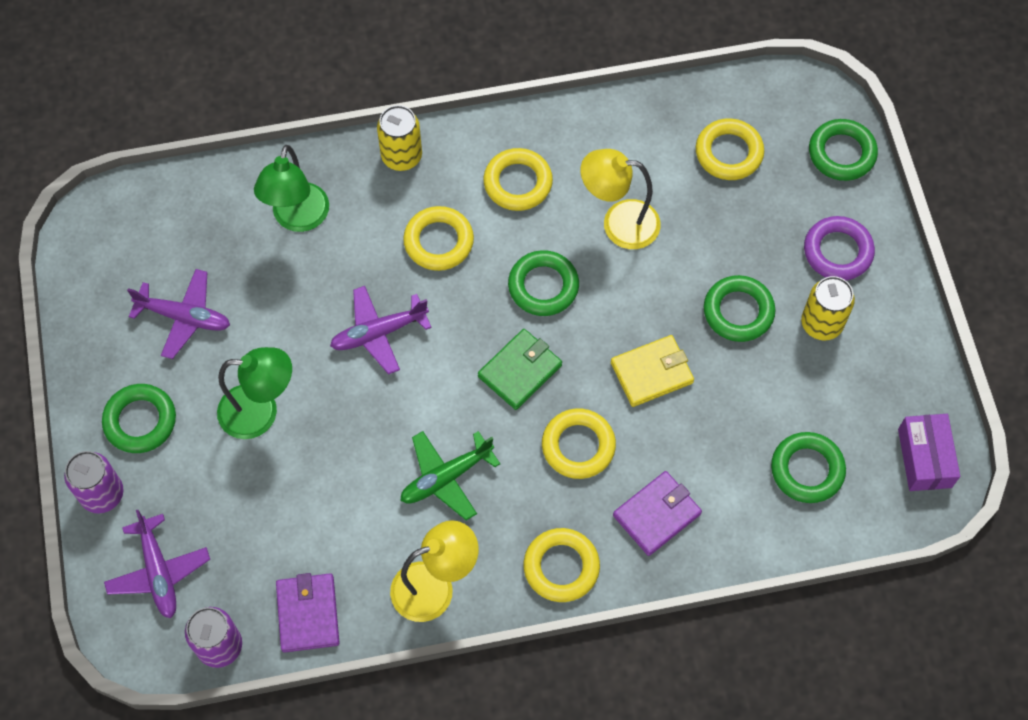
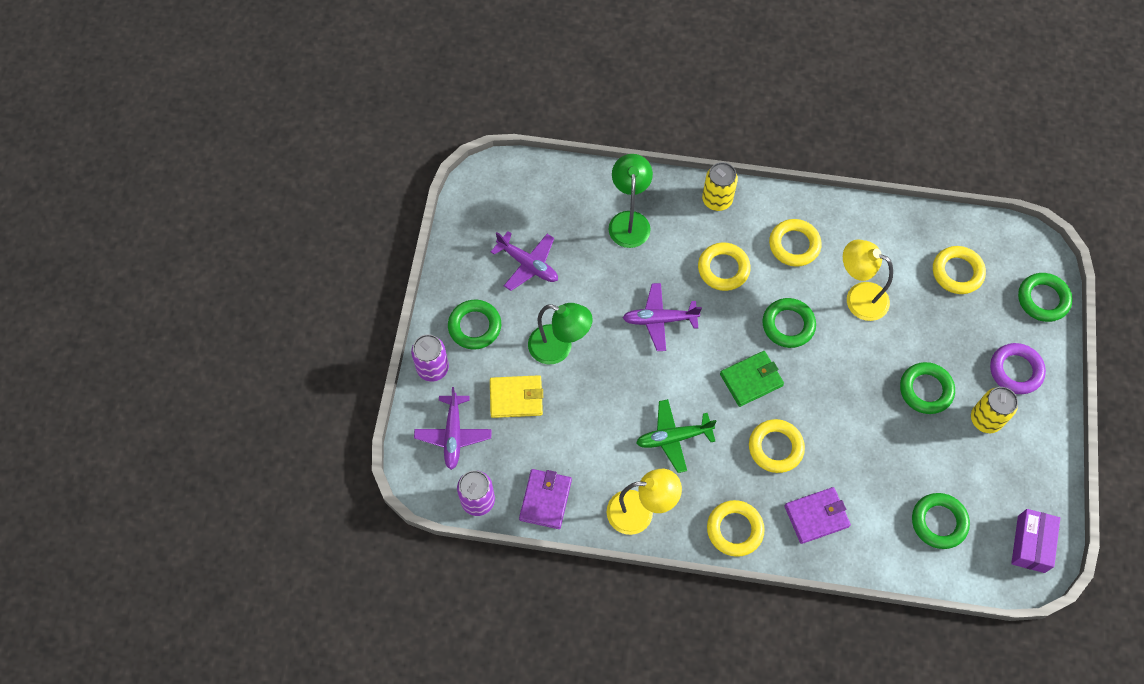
camera: 20 degrees right, 0 degrees up
(298, 219) = (629, 221): green lamp -> green lamp turned 150 degrees clockwise
(651, 373) = (846, 413): yellow wallet -> yellow wallet (516, 398)

